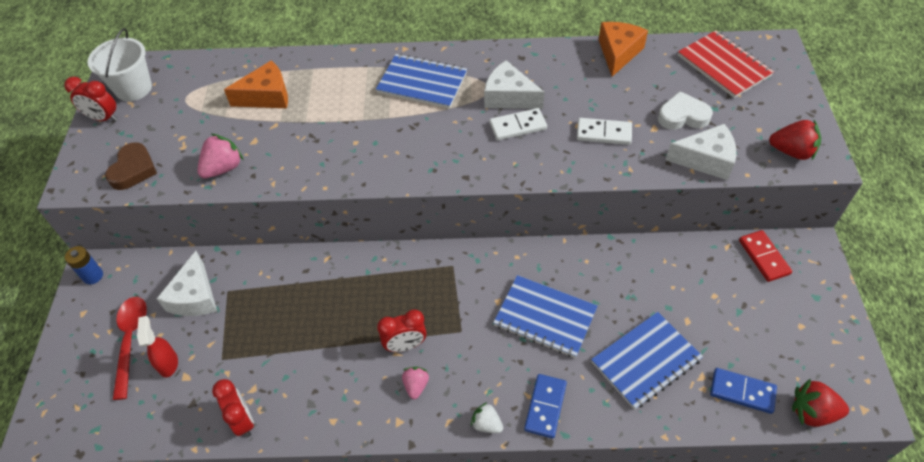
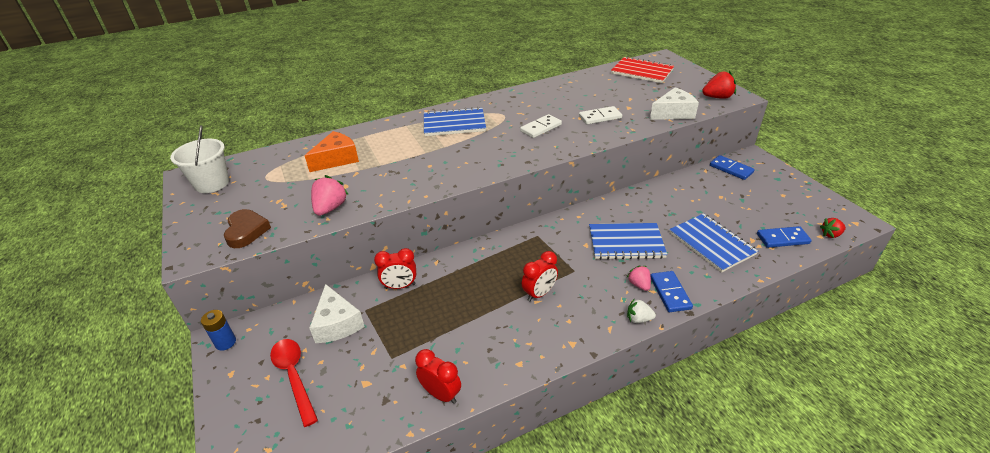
camera: 25 degrees left, 15 degrees down
(103, 118) = (194, 208): red clock -> red clock (400, 286)
(168, 363) = (342, 379): red spray bottle -> none
(416, 385) = (567, 315): pink strawberry -> pink strawberry (639, 284)
(508, 97) = (521, 116): white cheese -> none
(618, 53) = (574, 80): orange cheese -> none
(645, 361) = (711, 243): blue notebook -> blue notebook turned 60 degrees counterclockwise
(682, 116) = (640, 98): white heart -> none
(764, 257) = (731, 169): red domino -> blue domino
(812, 412) = (830, 234): red strawberry -> red strawberry, size x0.63

